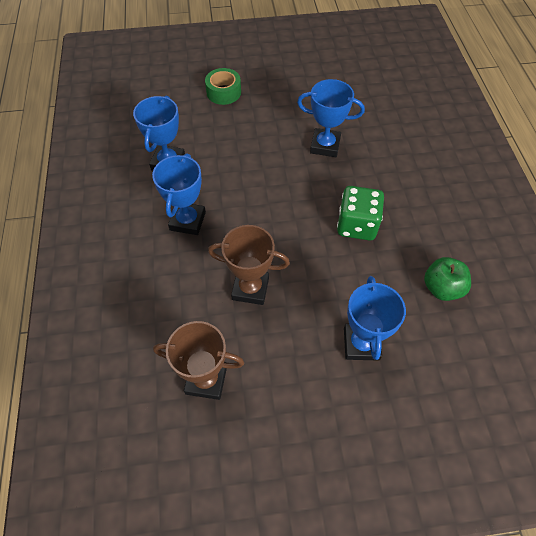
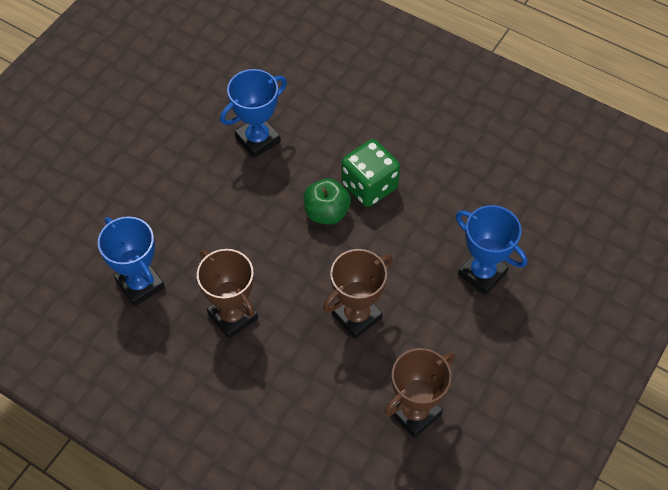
camera: 50 degrees left, 0 degrees up
(187, 221) = (232, 316): blue trophy -> brown trophy
(223, 92) = (95, 170): green tape -> none
(442, 288) = (484, 177): green apple -> green apple (326, 213)

